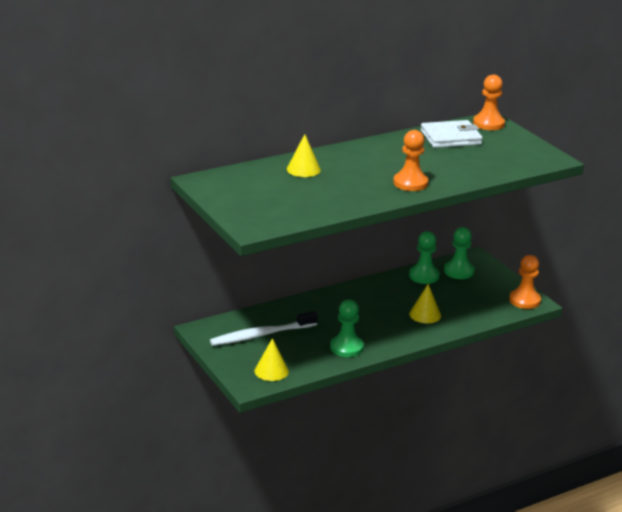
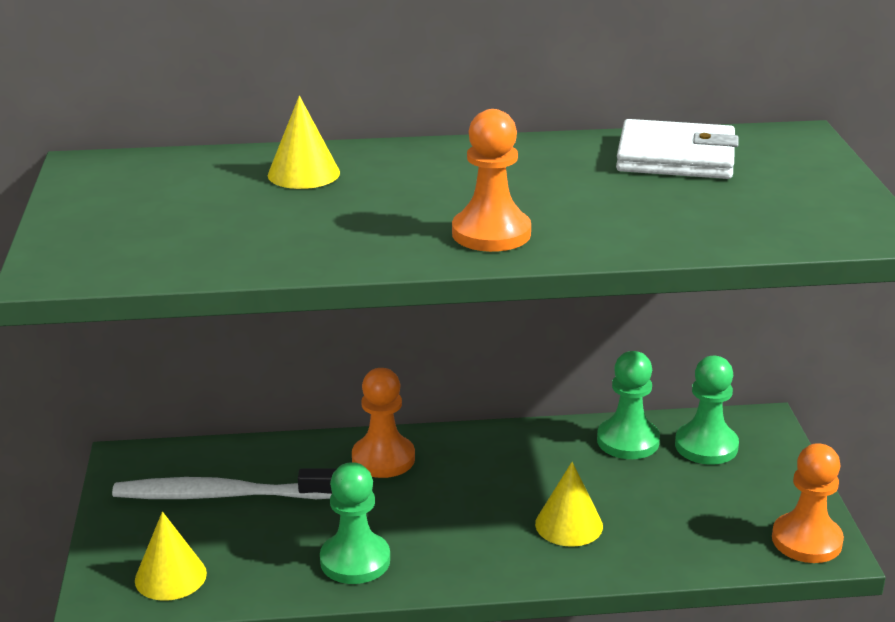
camera: 25 degrees right, 0 degrees up
(488, 123) = (787, 142): orange pawn -> orange pawn (383, 459)

